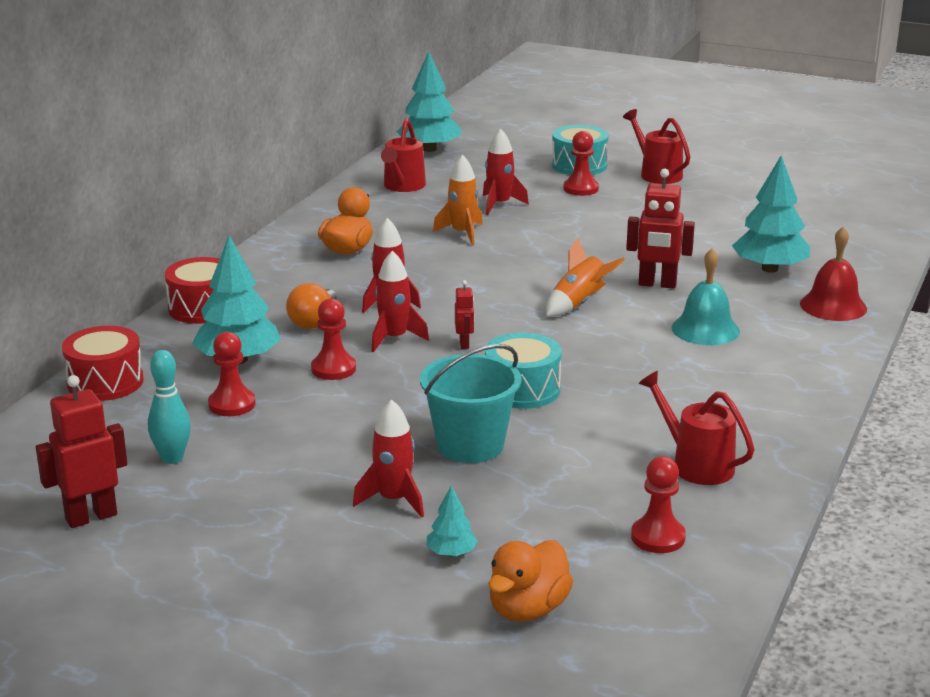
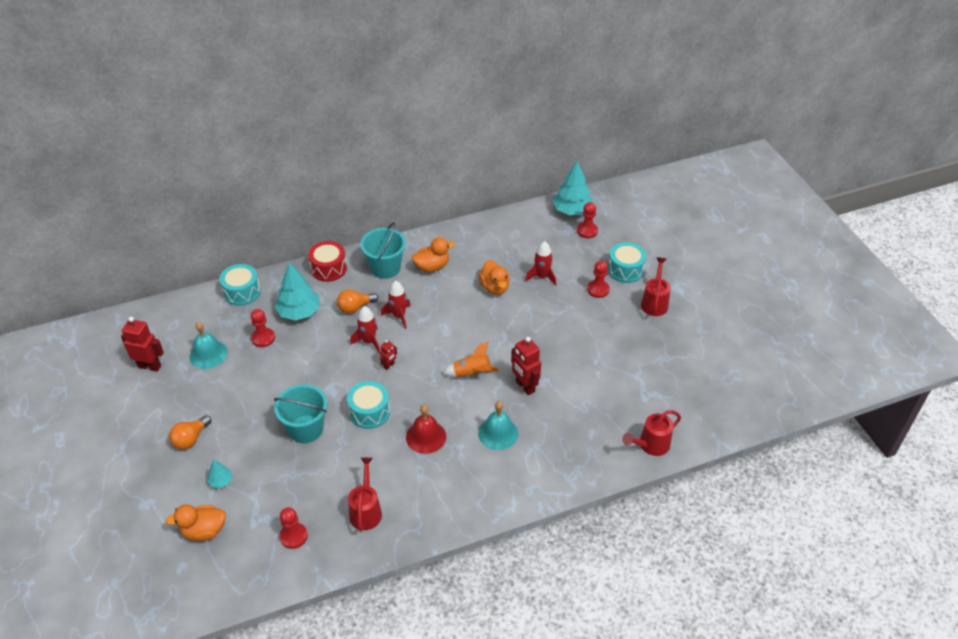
camera: 45 degrees right, 20 degrees up
(105, 382) = (242, 292): red drum -> turquoise drum
(172, 458) = (208, 354): turquoise bowling pin -> turquoise bell
(286, 275) = (385, 268): none -> turquoise bucket
(318, 544) = (191, 439): none -> orange light bulb
(333, 369) = (322, 344): red pawn -> red pawn (587, 231)
(393, 500) = (241, 437): red rocket -> none
(402, 186) = (518, 233): red watering can -> red watering can (650, 445)
(462, 233) = (495, 288): orange rocket -> orange duck
(769, 269) = (594, 415): turquoise tree -> none
(833, 306) = (581, 463): red bell -> red bell (426, 437)

